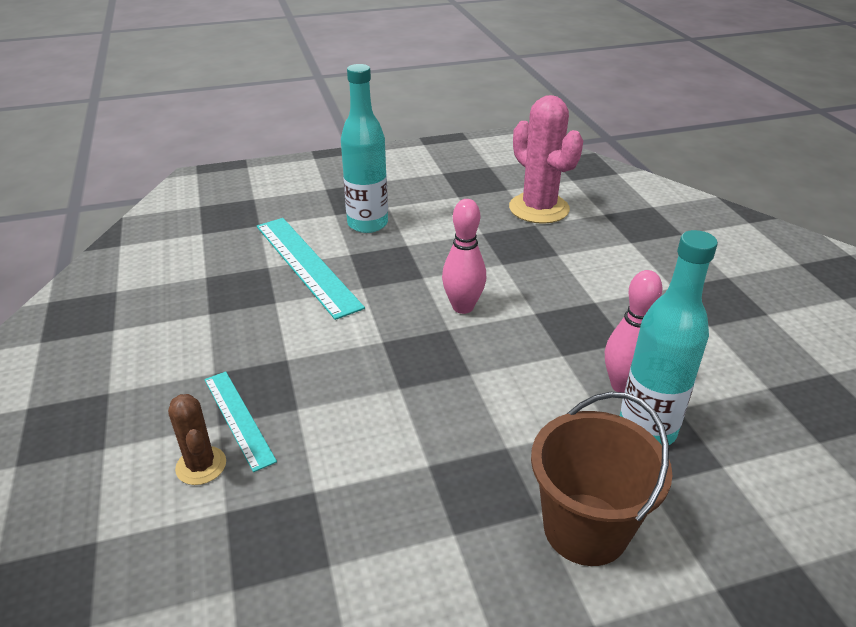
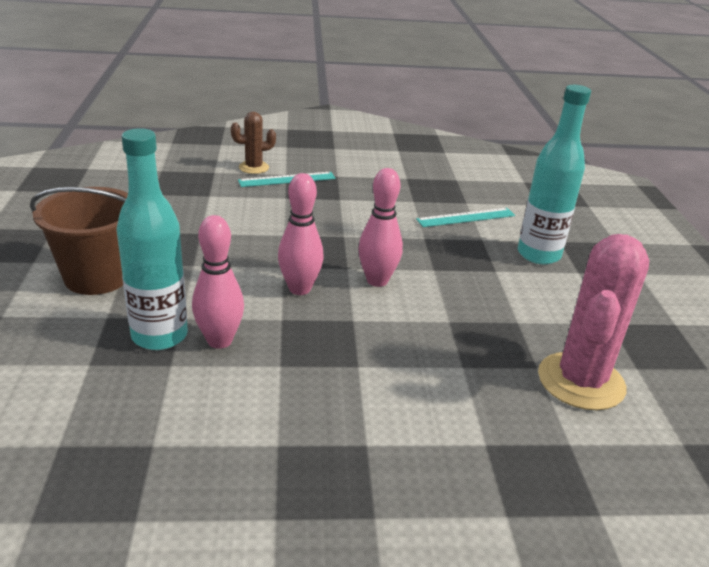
camera: 100 degrees right, 5 degrees down
(306, 265) = (466, 217): turquoise ruler -> turquoise ruler, size x0.59
(506, 353) = (299, 289): none -> pink bowling pin
(539, 208) = (581, 381): pink cactus -> pink cactus turned 45 degrees counterclockwise

